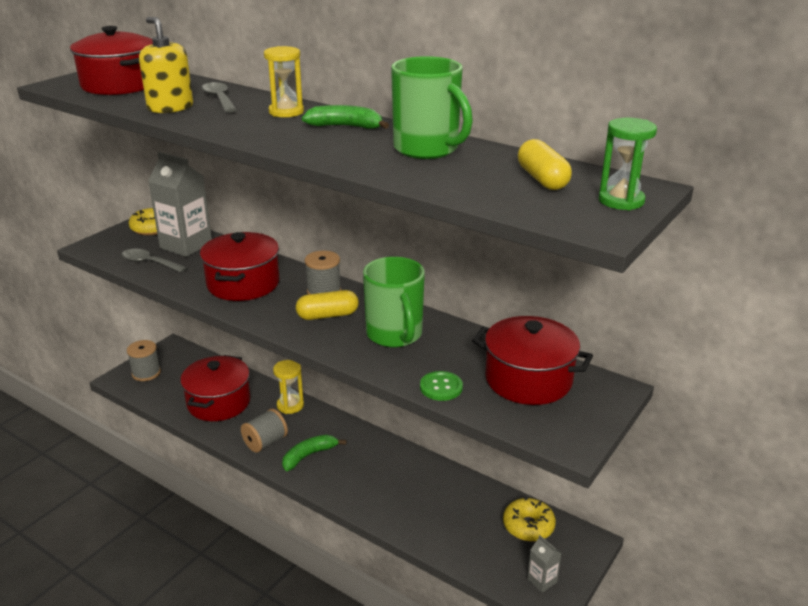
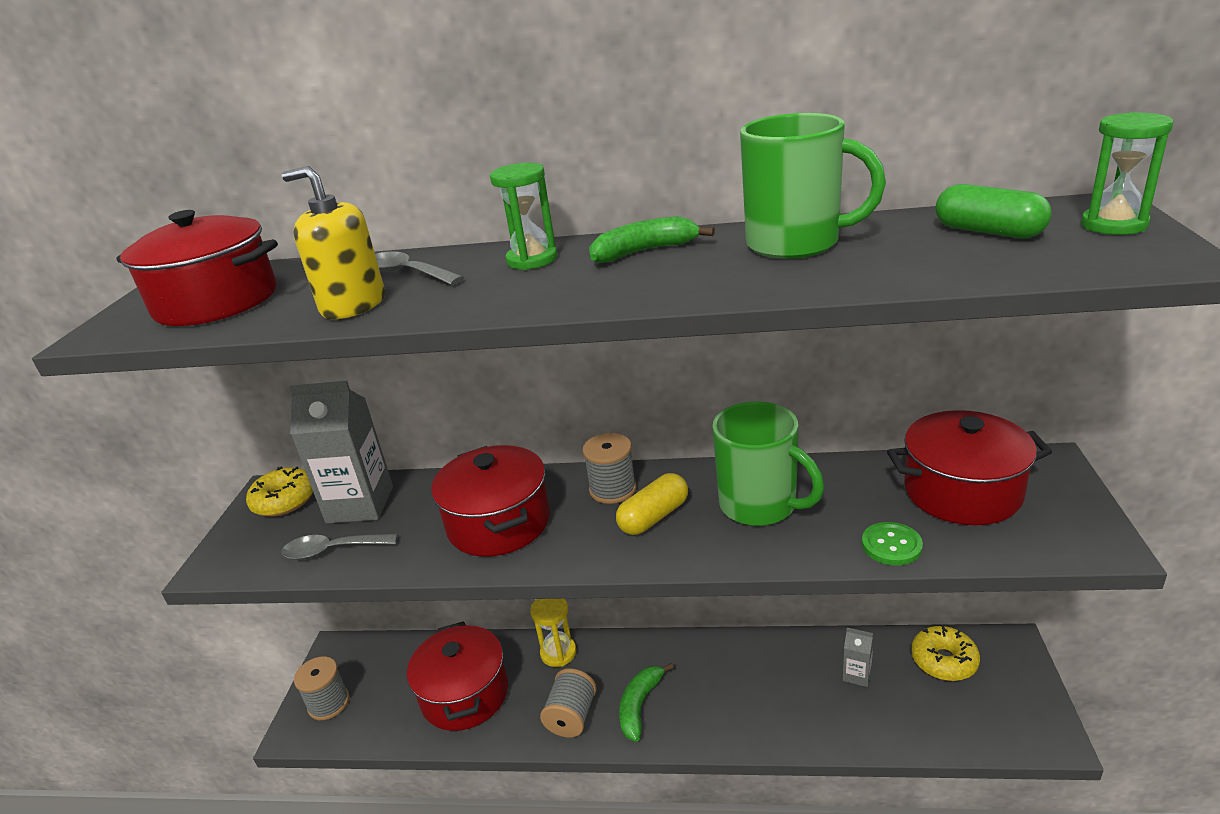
camera: 25 degrees left, 0 degrees up
(286, 112) = (532, 260): yellow hourglass -> green hourglass
(542, 179) = (988, 232): yellow capsule -> green capsule
(542, 580) = (1019, 716): grey carton -> grey carton (856, 675)

